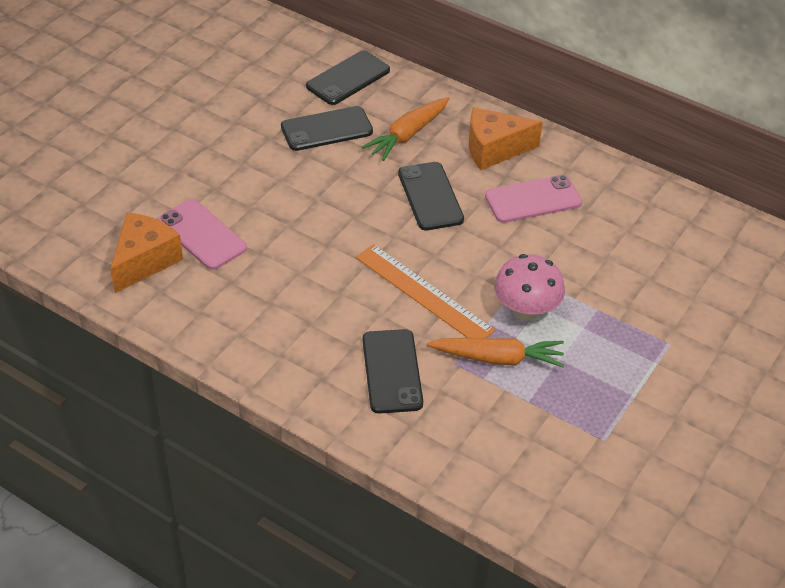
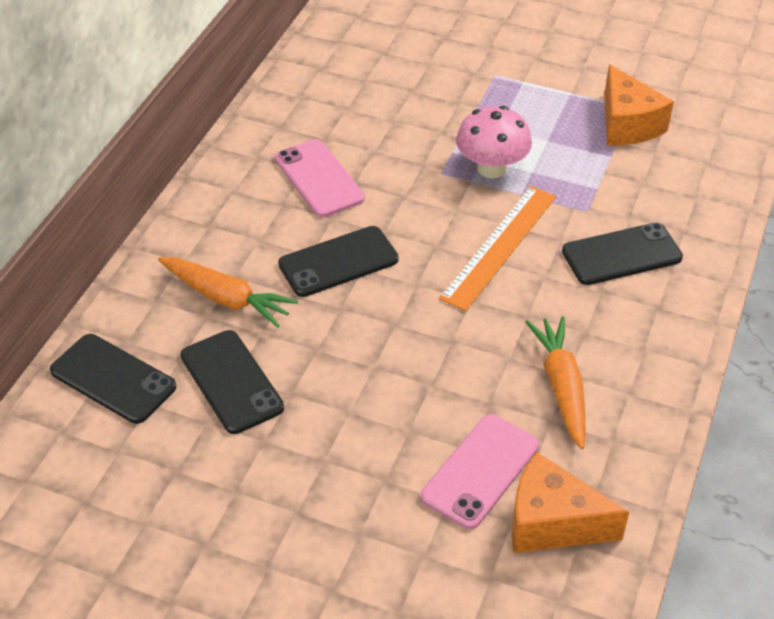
camera: 100 degrees left, 0 degrees up
(494, 149) = (238, 218): orange cheese -> orange cheese (627, 124)
(498, 358) = (566, 181): orange carrot -> orange carrot (561, 386)

